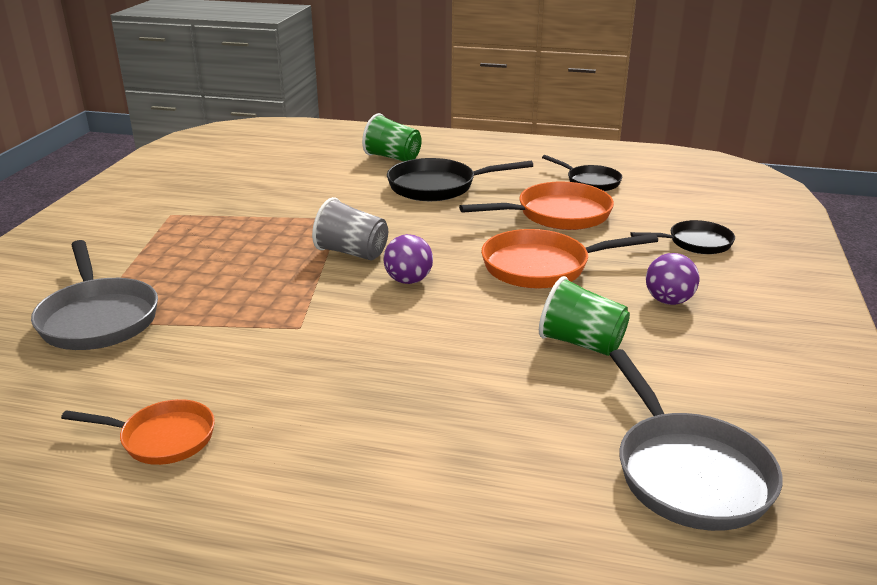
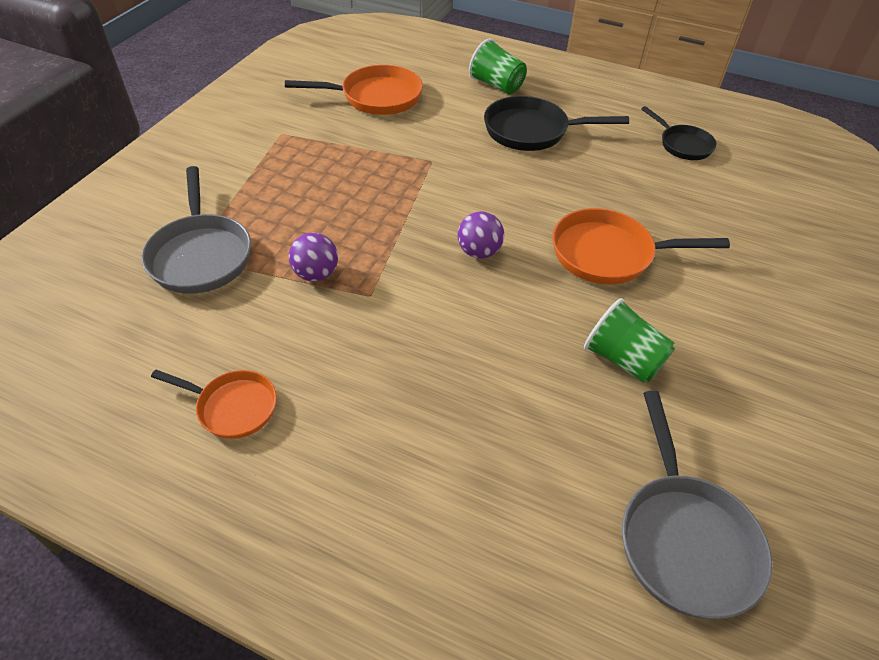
camera: 10 degrees right, 20 degrees up
(352, 253) = (434, 208): grey cup -> none
(557, 215) = (639, 186): orange pan -> orange pan (376, 97)
(668, 301) = (721, 319): purple ball -> purple ball (316, 274)
(695, 243) = (768, 245): black pan -> none

